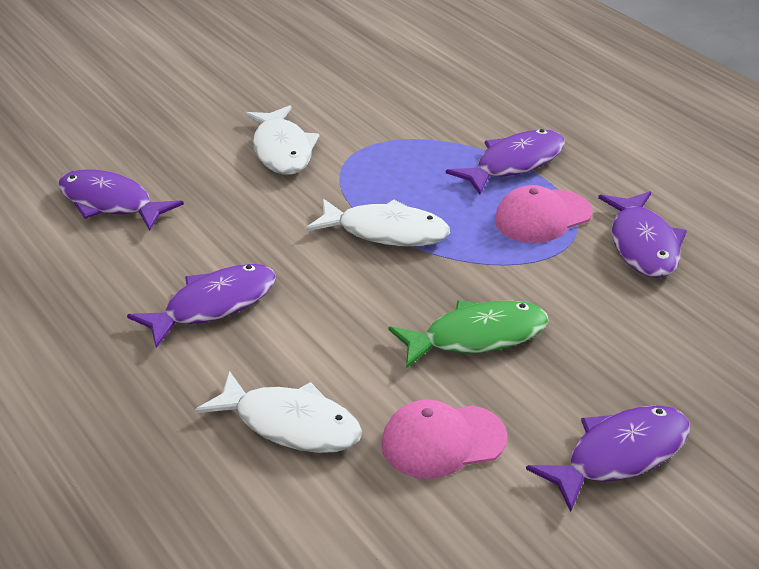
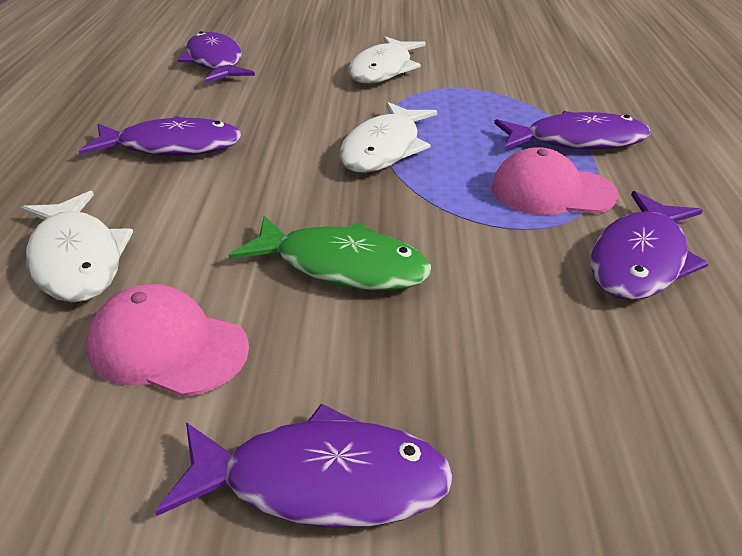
camera: 35 degrees right, 0 degrees up
(386, 232) = (384, 149): white fish -> white fish turned 60 degrees clockwise

